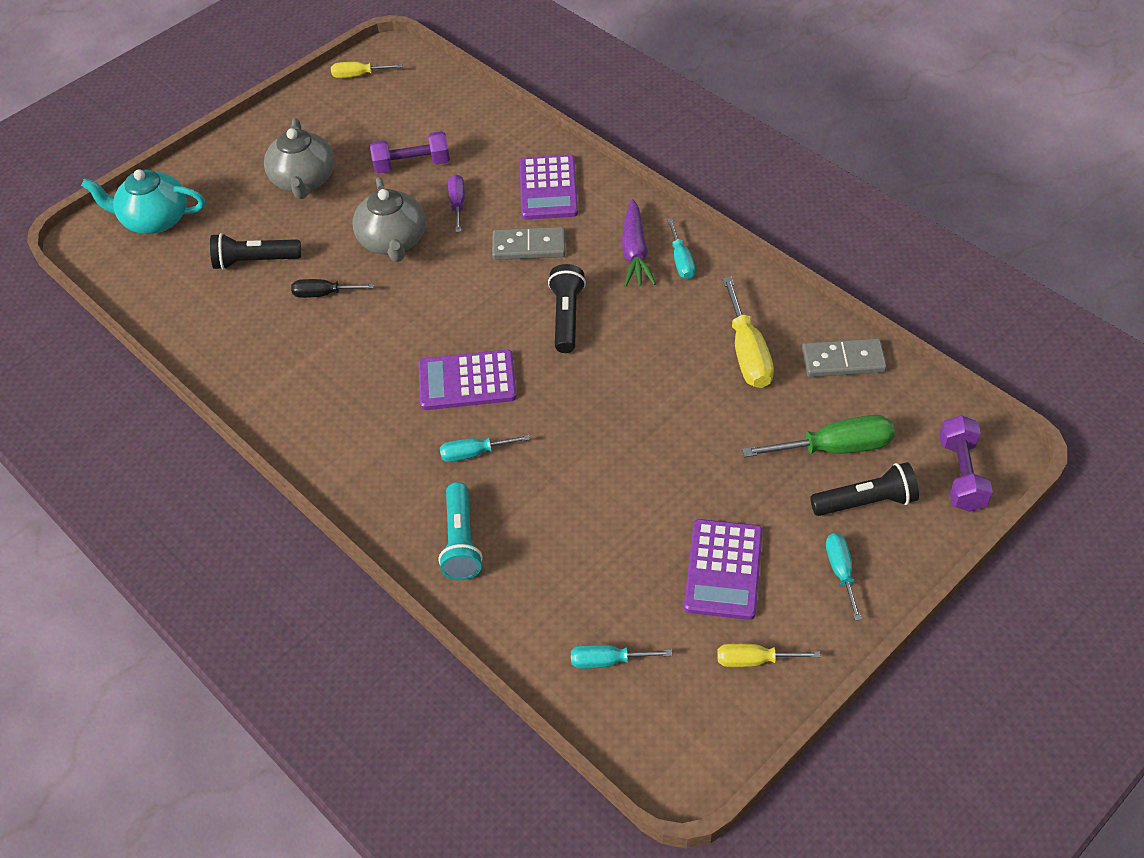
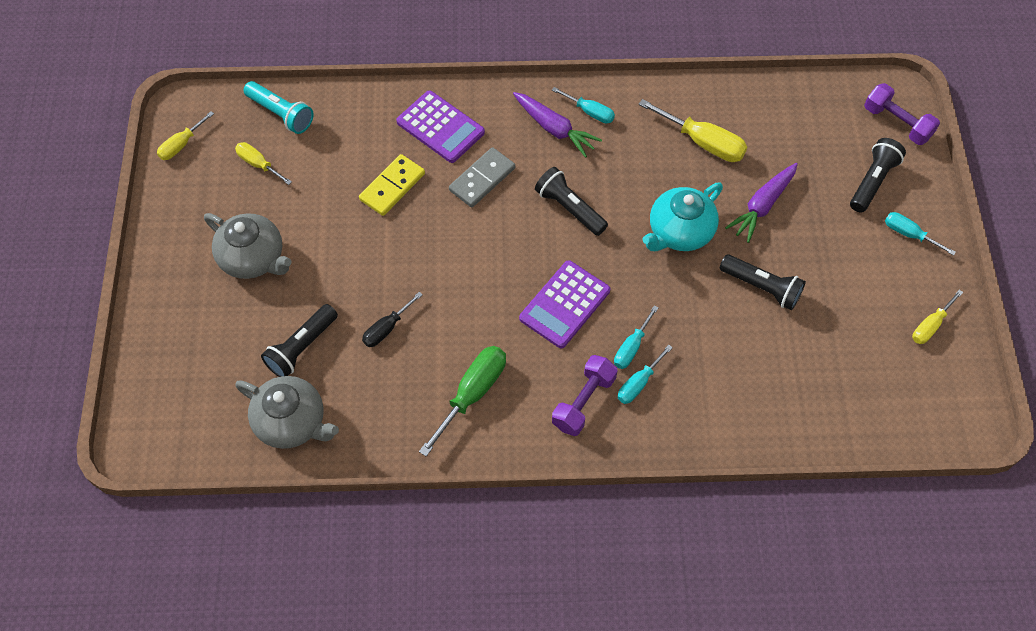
camera: 50 degrees left, 10 degrees up
(154, 220) = (174, 382): turquoise teapot -> turquoise teapot (679, 232)
(389, 123) = (258, 164): none -> yellow screwdriver
(393, 241) = (384, 250): grey teapot -> grey teapot (292, 422)
(412, 165) = (320, 183): purple dumbbell -> purple dumbbell (583, 402)
(457, 203) = (392, 187): purple screwdriver -> yellow domino
(461, 541) = (697, 409): turquoise flashlight -> turquoise flashlight (281, 114)
(608, 661) = (864, 399): turquoise screwdriver -> turquoise screwdriver (638, 383)
(642, 500) = (761, 287): none -> black flashlight
(723, 570) = (853, 288): purple calculator -> none
(731, 440) = (762, 206): none -> purple carrot
(835, 448) = (820, 162): green screwdriver -> green screwdriver (472, 394)
(843, 360) = (759, 103): grey domino -> none

